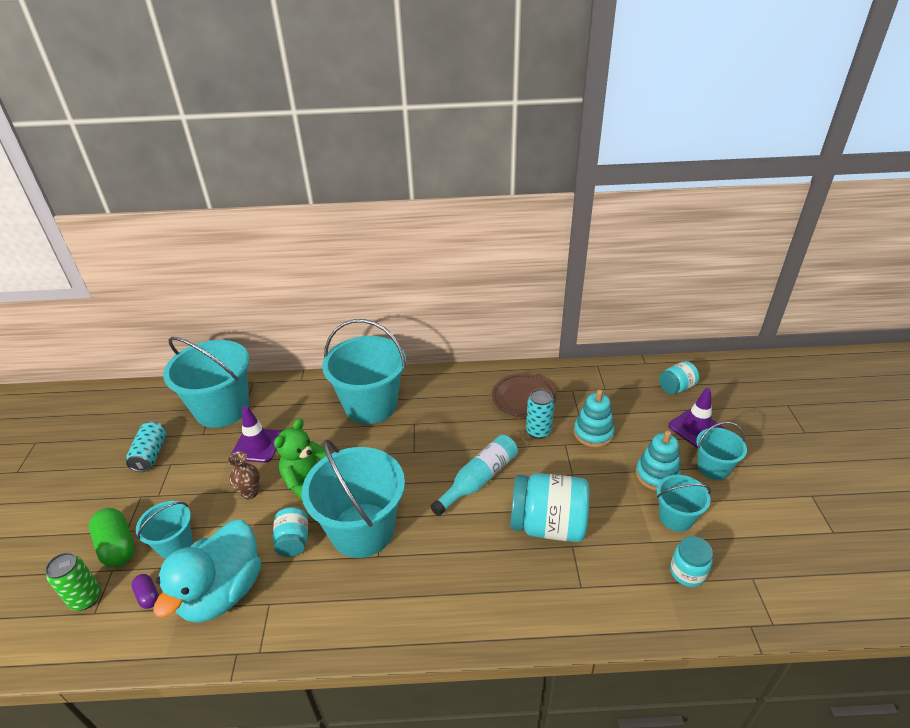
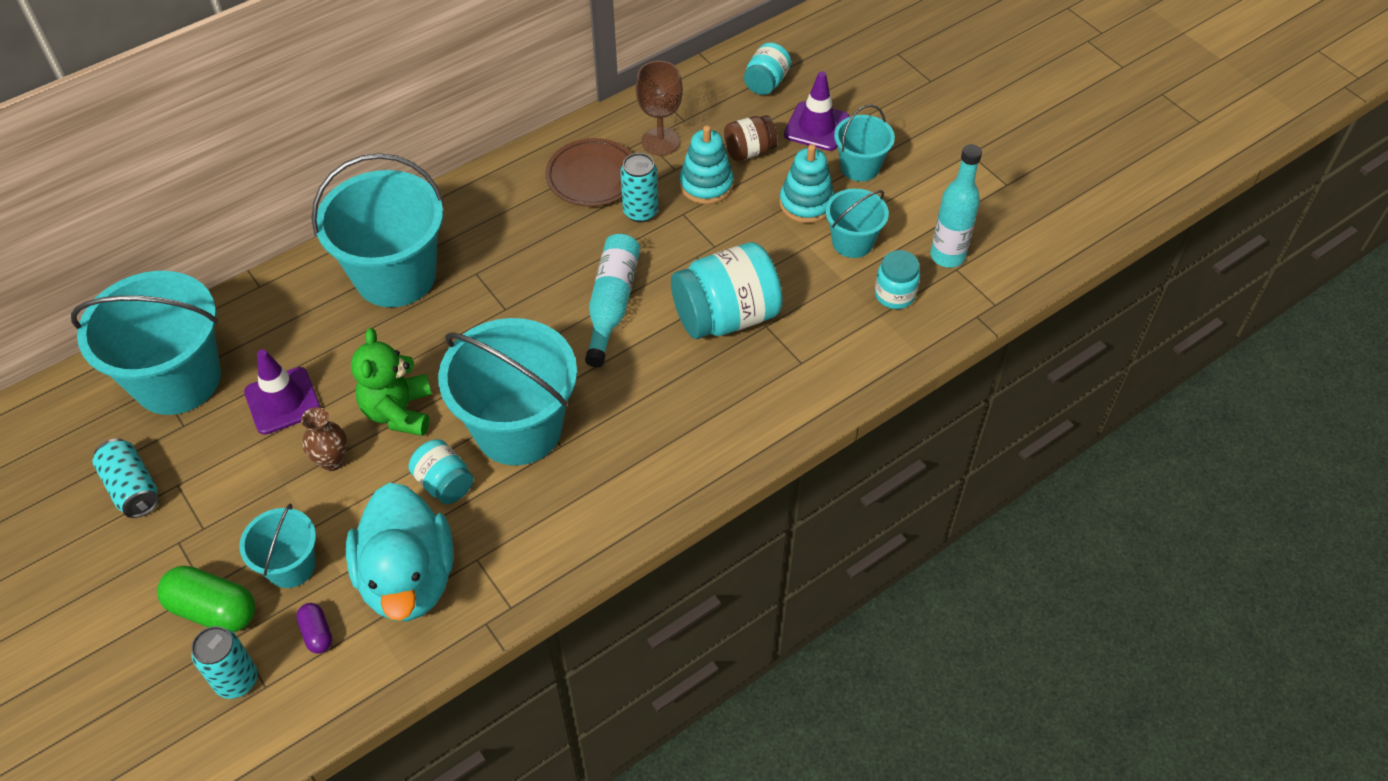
camera: 35 degrees left, 15 degrees up
(86, 598) = (236, 680): green can -> turquoise can
(148, 596) = (317, 633): purple capsule -> purple capsule turned 45 degrees clockwise
(581, 395) = (660, 141): none -> brown goblet
(637, 424) = (749, 151): none -> brown jar
(750, 564) = (947, 256): none -> turquoise bottle

